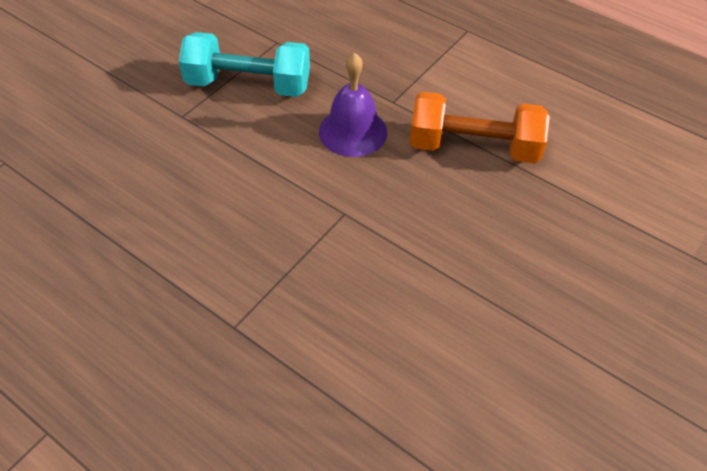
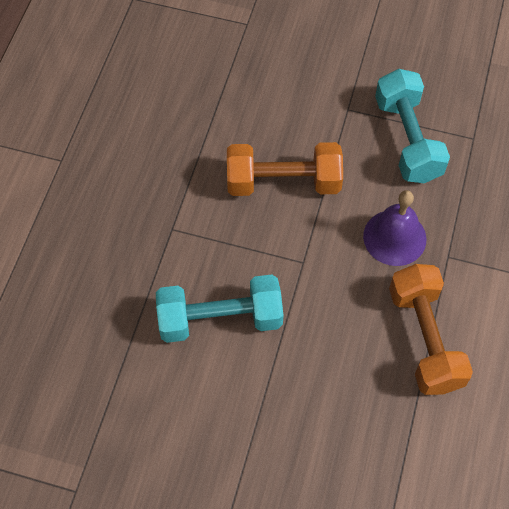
camera: 70 degrees right, 10 degrees up
(236, 198) = (283, 182): none -> orange dumbbell
(380, 314) = (220, 319): none -> turquoise dumbbell

